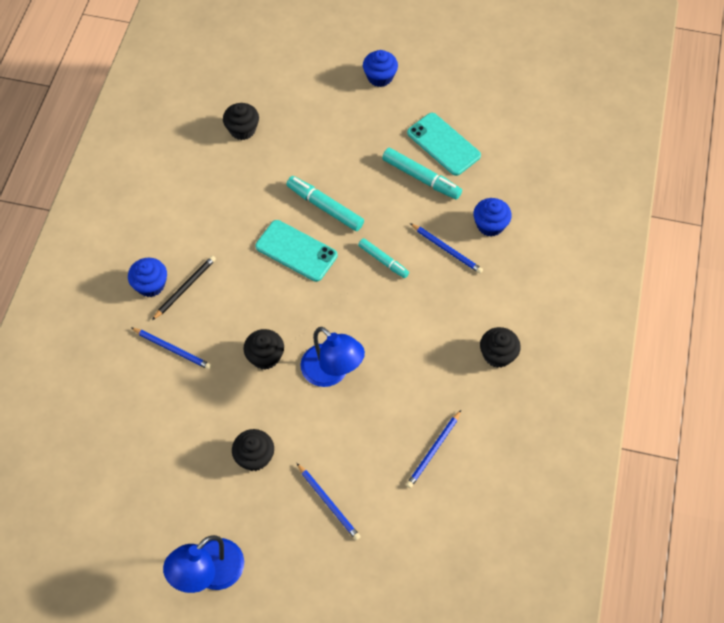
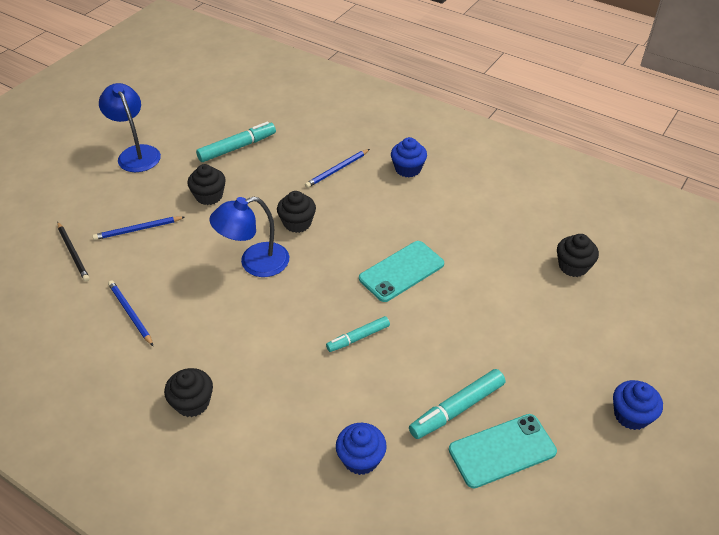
camera: 110 degrees right, 15 degrees down
(185, 288) = (394, 188): black pencil -> black pencil (73, 253)
(325, 207) = (446, 308): turquoise marker -> turquoise marker (237, 147)
(446, 249) = (346, 401): blue pencil -> none

